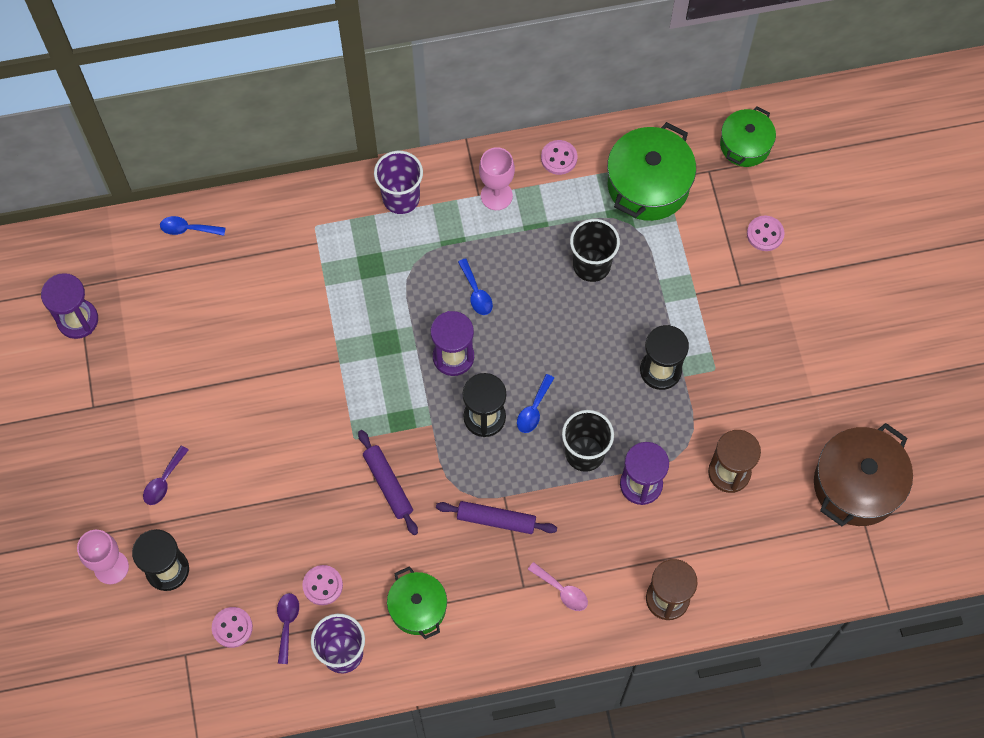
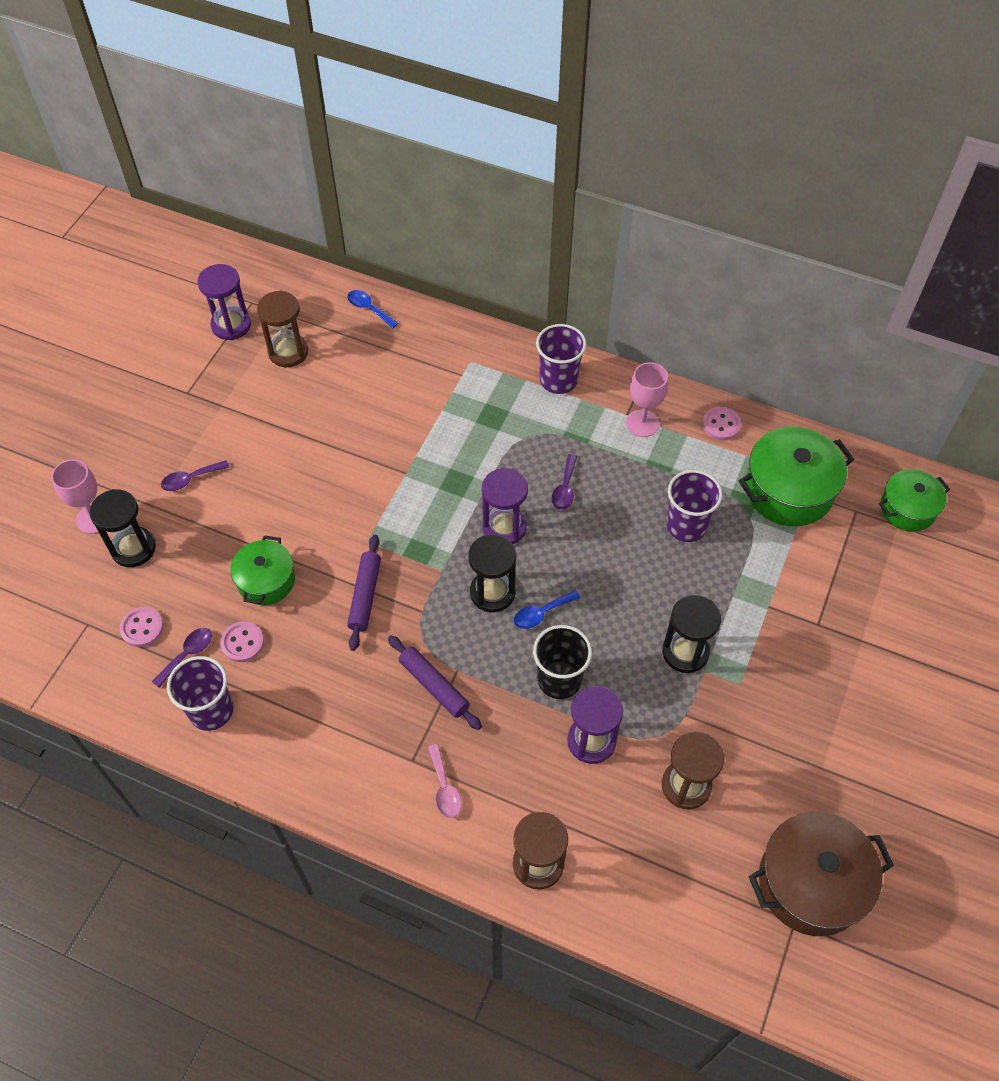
camera: 35 degrees right, 10 degrees down
(150, 314) = (288, 352): none -> brown hourglass
(418, 607) = (305, 715): green pot -> green pot (266, 581)
(476, 293) = (565, 488): blue spoon -> purple spoon
(591, 265) = (686, 526): black cup -> purple cup
(765, 234) = (874, 594): pink button -> none

